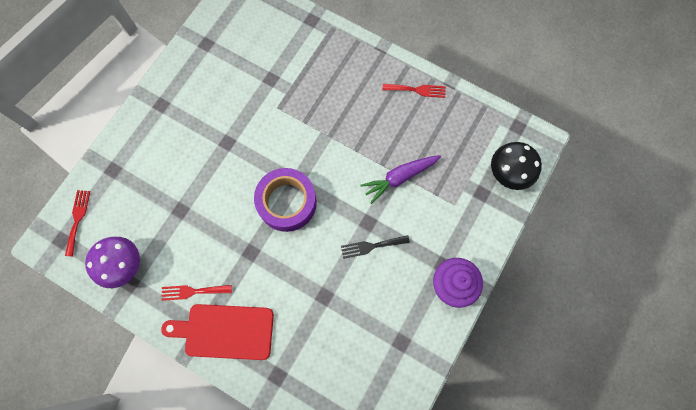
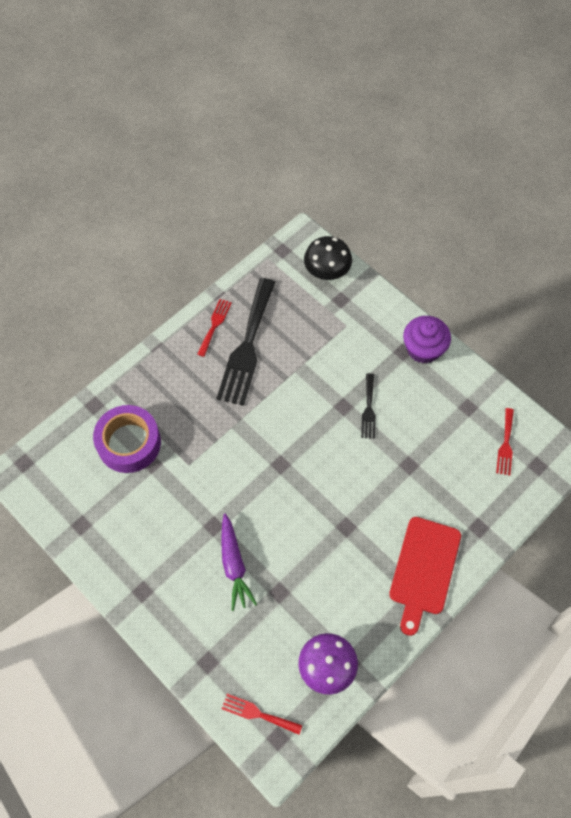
camera: 75 degrees left, 10 degrees down
(193, 291) = (374, 594): red fork -> red fork (505, 444)
(287, 202) = (301, 478): purple tape -> purple tape (129, 443)
(400, 177) = (304, 365): purple carrot -> purple carrot (234, 565)
(405, 123) = (247, 345): none -> black fork

